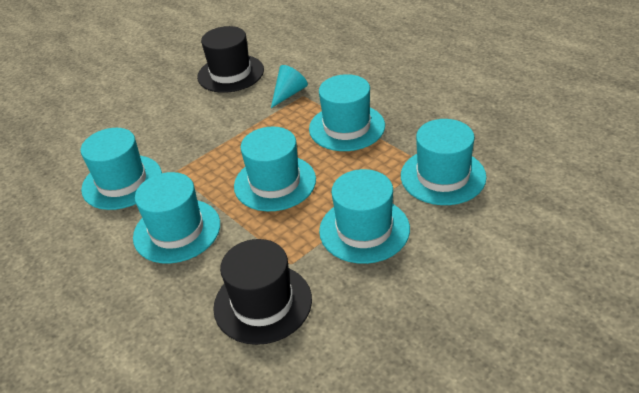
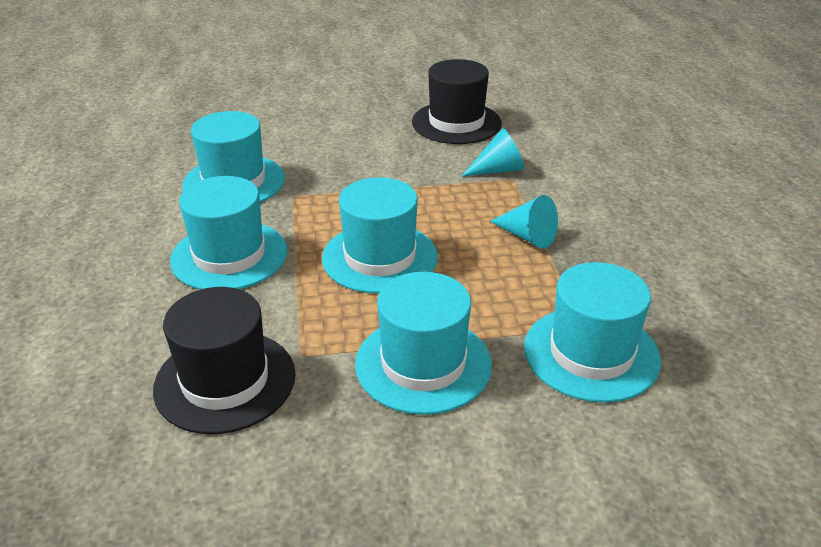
camera: 30 degrees right, 5 degrees down
(347, 127) = (527, 236): turquoise hat -> turquoise cone

